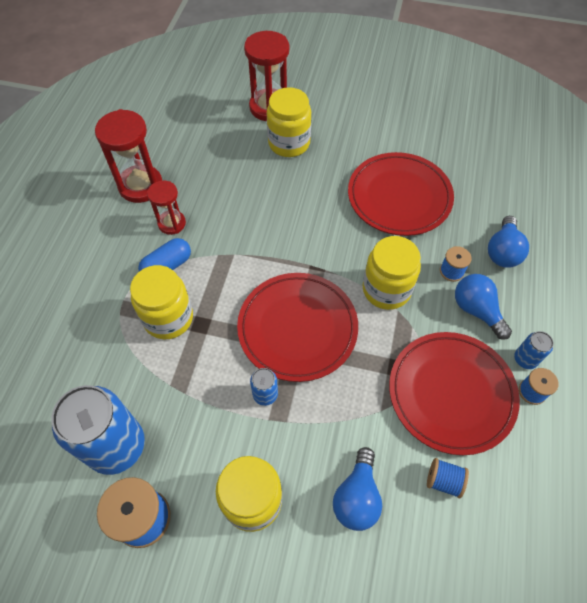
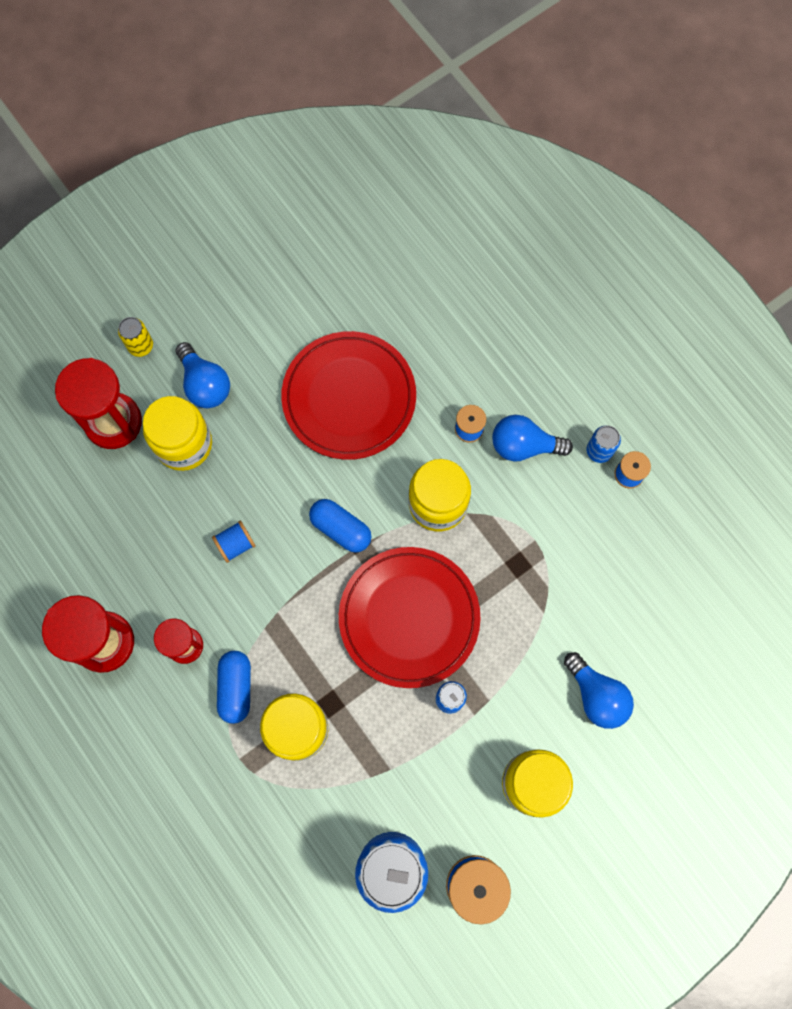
camera: 50 degrees left, 15 degrees up
(317, 249) = (341, 529): none -> blue capsule
(322, 90) = (140, 346): none -> yellow can
(443, 481) = (639, 615): blue spool -> blue spool (235, 544)
(451, 393) = (577, 541): red plate -> none
(502, 251) = (488, 364): blue light bulb -> blue light bulb (205, 384)

